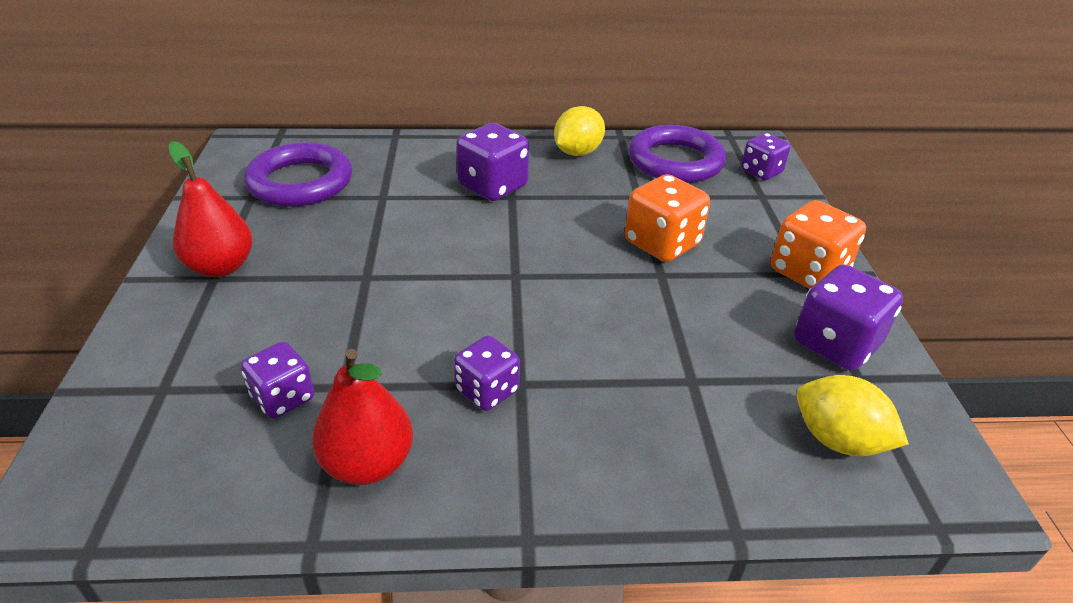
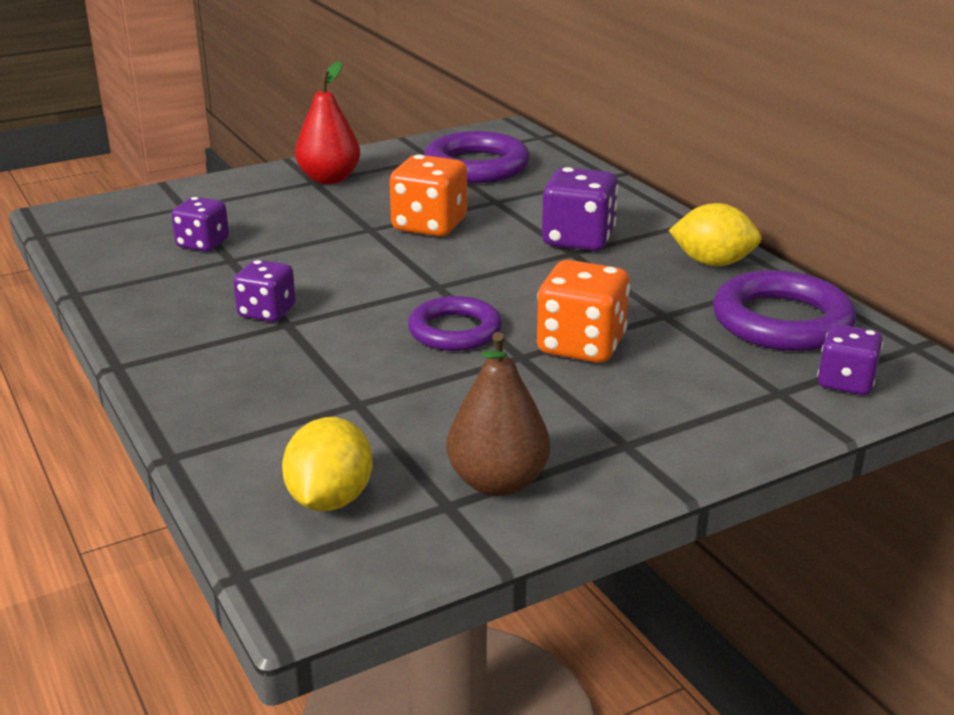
camera: 65 degrees right, 10 degrees down
(368, 463) = (157, 290): red pear -> none
(601, 292) = (455, 331): none -> purple ring
(808, 272) = (631, 447): orange dice -> orange dice (429, 226)
(835, 344) = (497, 482): purple dice -> brown pear

